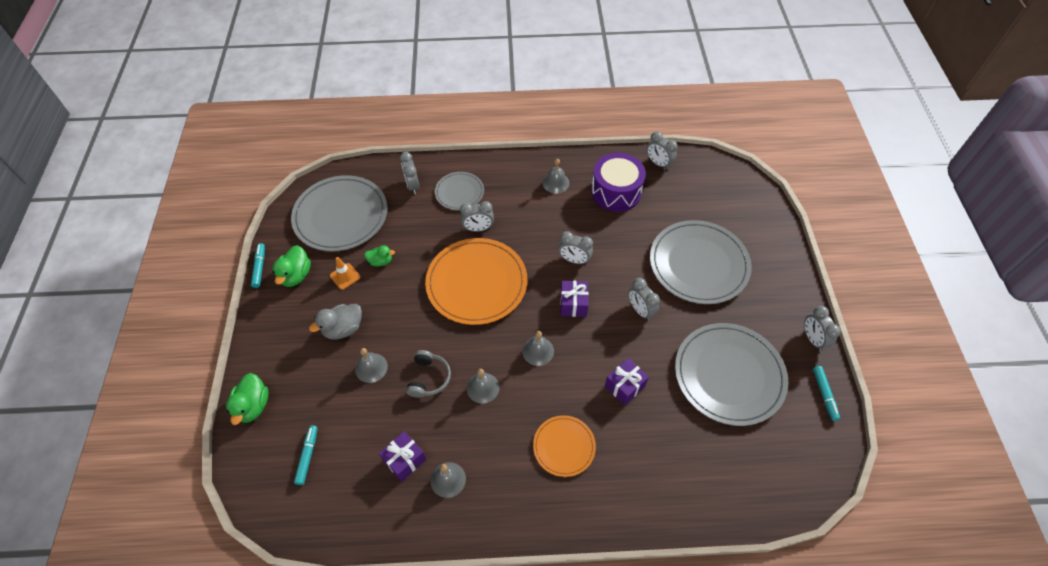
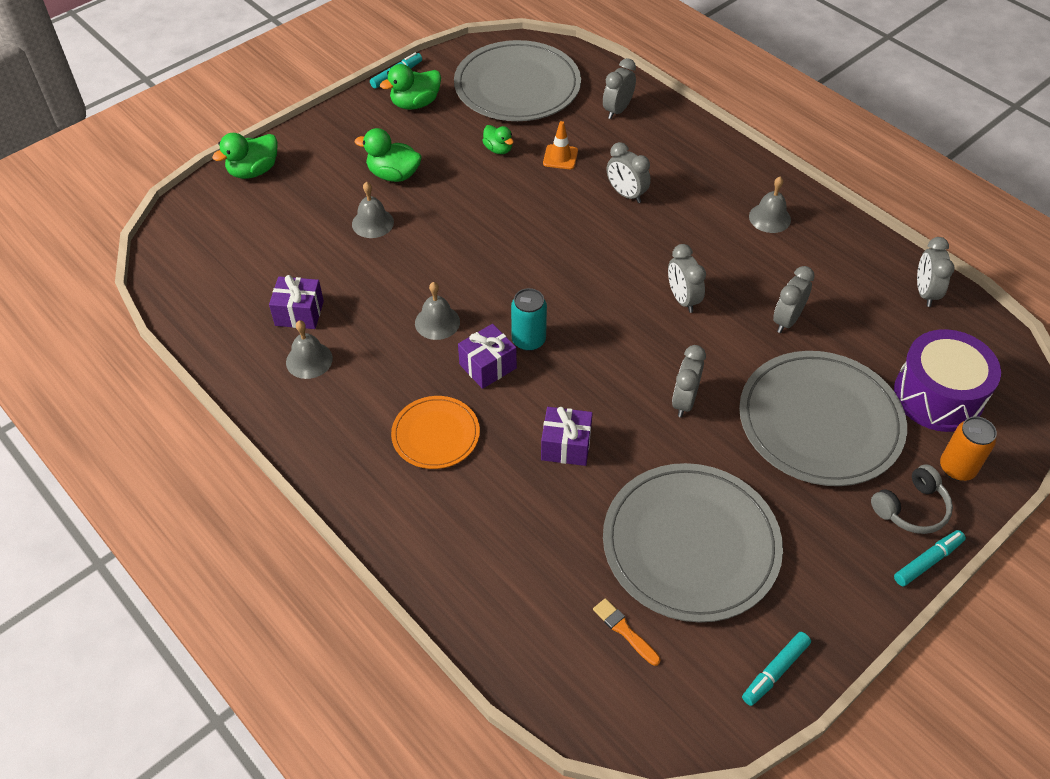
camera: 50 degrees right, 5 degrees down
(307, 456) = (239, 241): turquoise marker -> turquoise marker (927, 561)
(343, 329) = (393, 175): grey duck -> green duck
(345, 276) = (452, 136): orange traffic cone -> orange traffic cone (560, 157)
(429, 378) = (405, 273): grey headphones -> grey headphones (911, 508)
(459, 192) = (654, 150): grey plate -> none
(476, 283) = (556, 237): orange plate -> none
(538, 351) = (528, 340): grey bell -> turquoise can
(573, 304) = (622, 334): purple gift -> purple gift (488, 366)
(616, 192) = (827, 278): purple drum -> purple drum (938, 396)
(758, 444) = (624, 630): none -> orange brush
(765, 234) = (957, 468): none -> orange can
(812, 339) = (848, 613): grey clock -> grey clock (786, 320)

